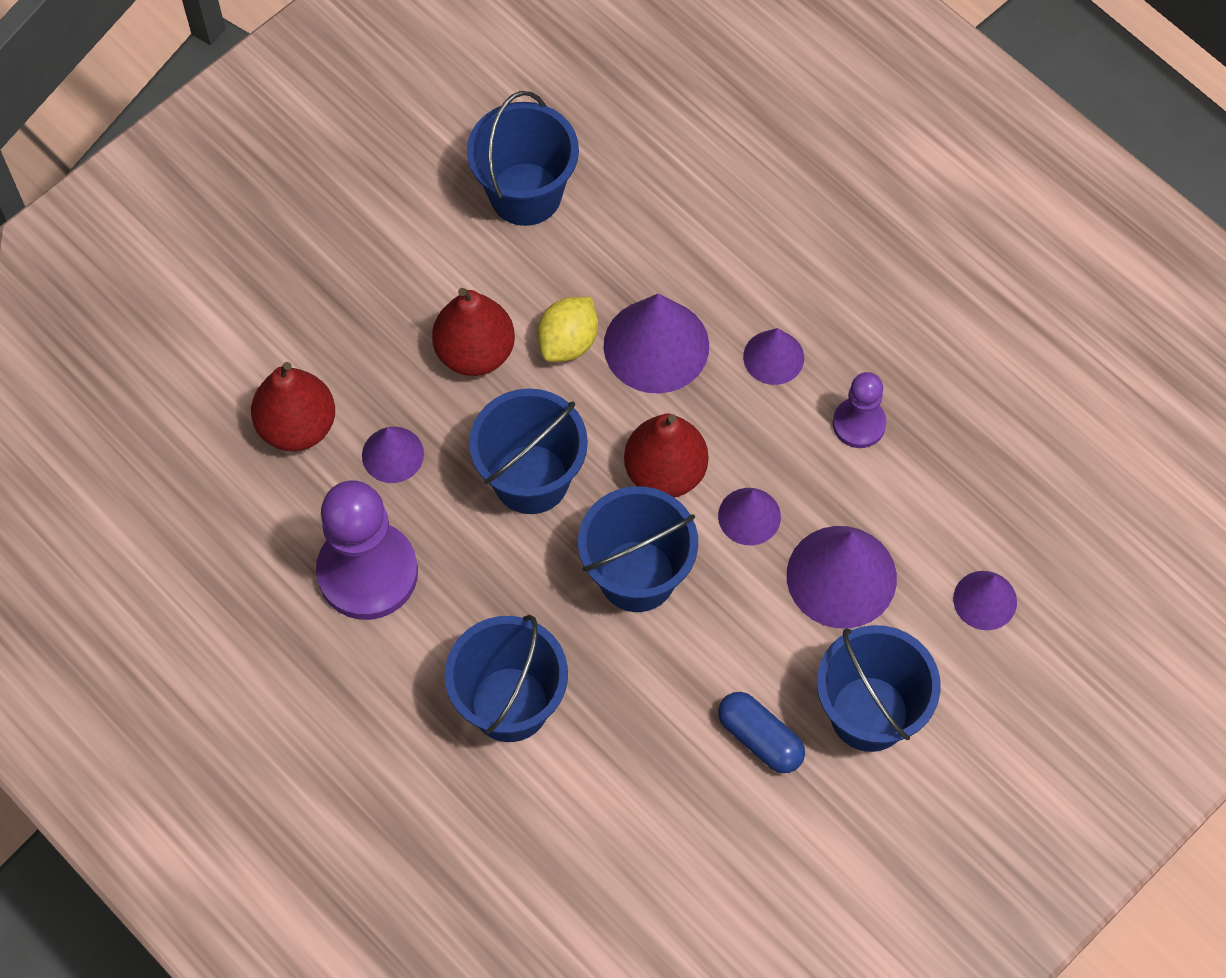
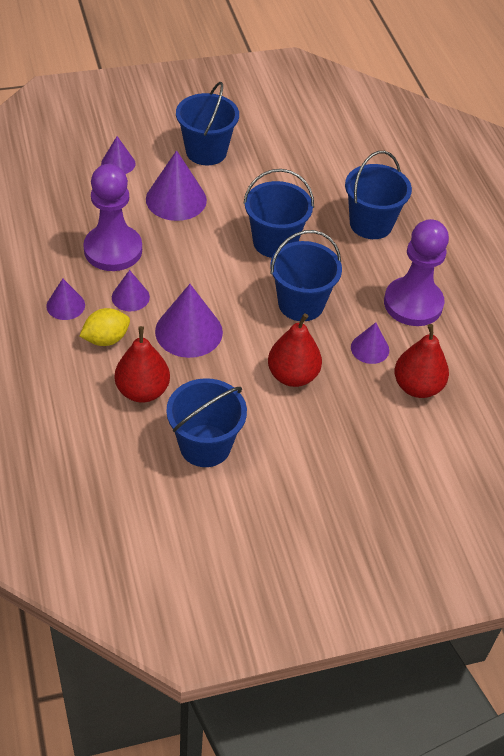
camera: 155 degrees left, 15 degrees down
(568, 342) = (236, 356): yellow lemon -> yellow lemon (106, 339)
(665, 472) = (228, 275): red pear -> red pear (142, 391)
(749, 516) = (200, 240): purple cone -> purple cone (65, 305)
(760, 738) = (262, 164): blue capsule -> none
(859, 424) = (113, 250): purple pawn -> purple pawn, size x1.85

